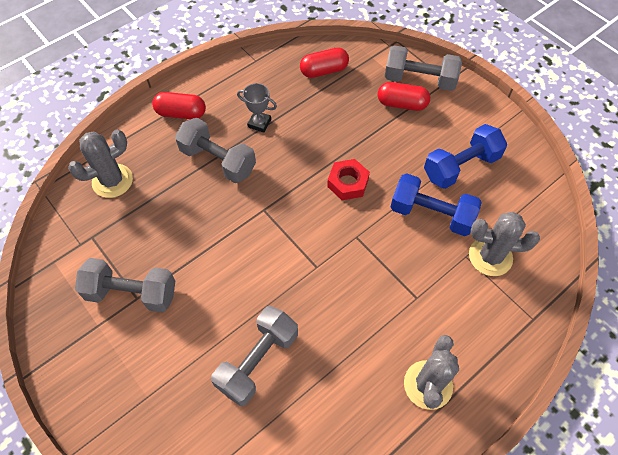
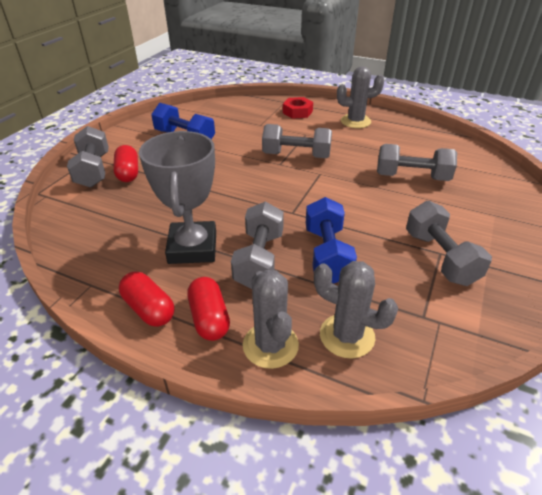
camera: 115 degrees left, 20 degrees down
(259, 123) = (192, 248): grey trophy -> grey trophy, size x2.14
(324, 71) = (96, 226): red capsule -> red capsule (149, 309)
(348, 183) = (233, 179): red nut -> red nut (297, 112)
(366, 261) = (296, 155): none -> grey dumbbell
(431, 214) = (236, 140): blue dumbbell -> blue dumbbell (327, 254)
(490, 256) = (253, 117): grey cactus -> grey cactus (270, 345)

